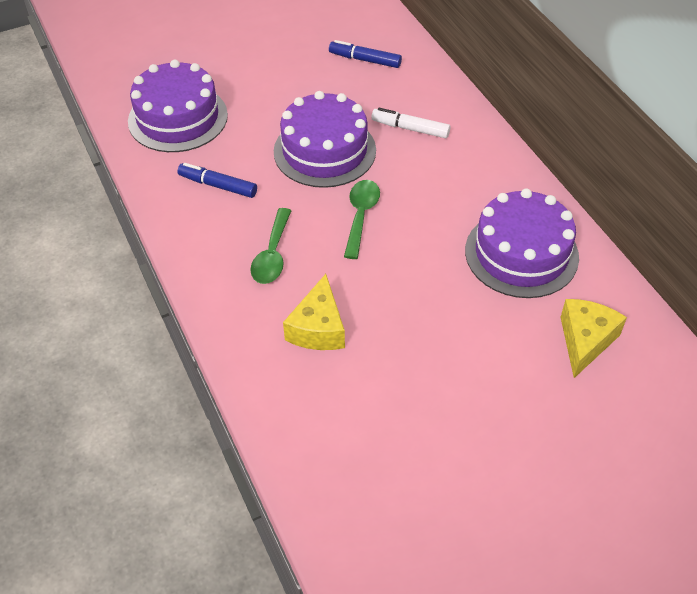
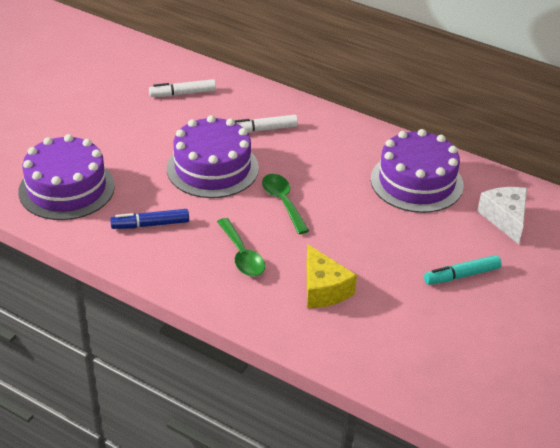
camera: 35 degrees left, 10 degrees down
(365, 60) = (183, 93): blue marker -> white marker
(475, 383) = (461, 275): none -> turquoise marker
(585, 341) = (505, 219): yellow cheese -> white cheese

